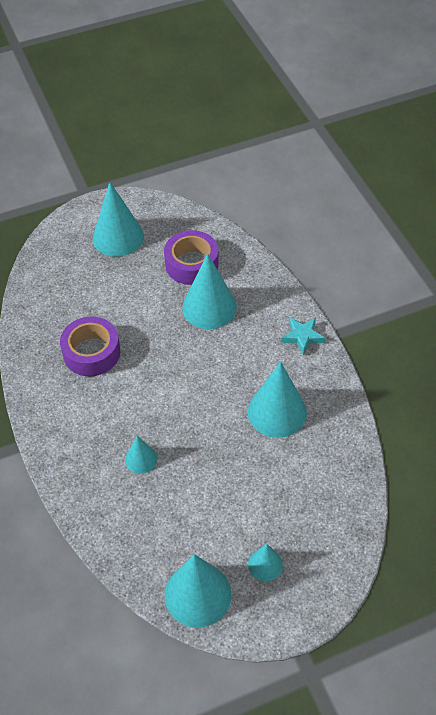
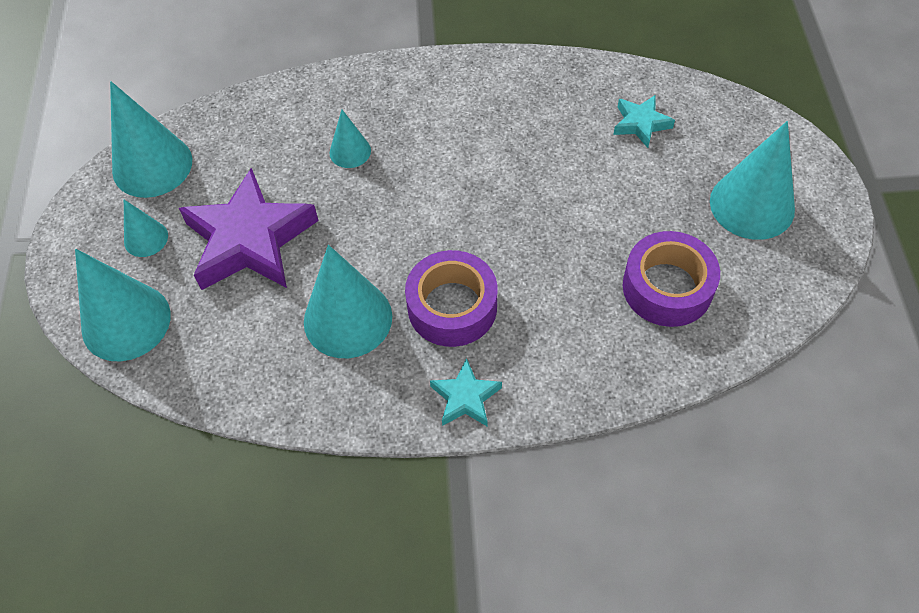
camera: 110 degrees right, 5 degrees up
(67, 299) = (641, 124): none -> turquoise star
(91, 352) = (536, 134): purple tape -> purple tape (452, 307)
(209, 307) = (570, 288): turquoise cone -> turquoise cone (126, 322)
(240, 493) = (250, 240): none -> purple star

